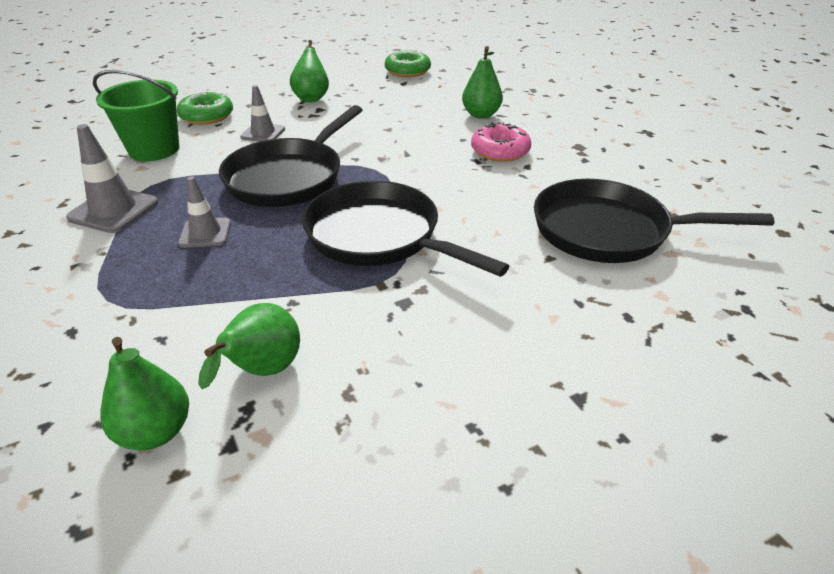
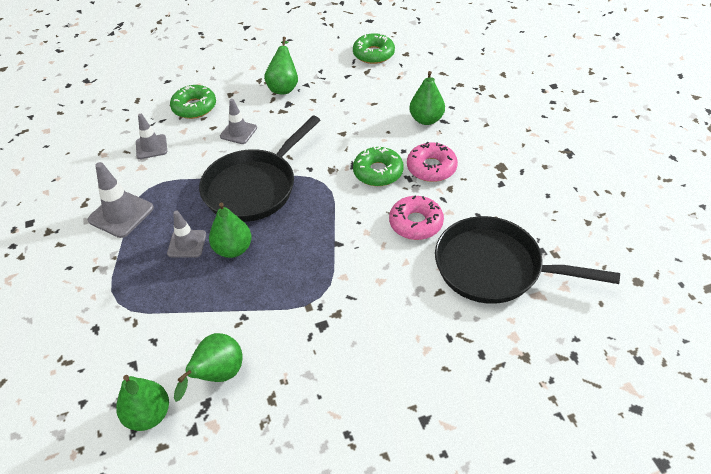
camera: 10 degrees right, 10 degrees up
(154, 149) = (151, 147): green bucket -> grey traffic cone
(269, 234) = (233, 249): none -> green pear
(379, 236) = (315, 258): black pan -> none
(438, 157) = (378, 172): none -> green donut
(497, 197) = (416, 223): none -> pink donut

